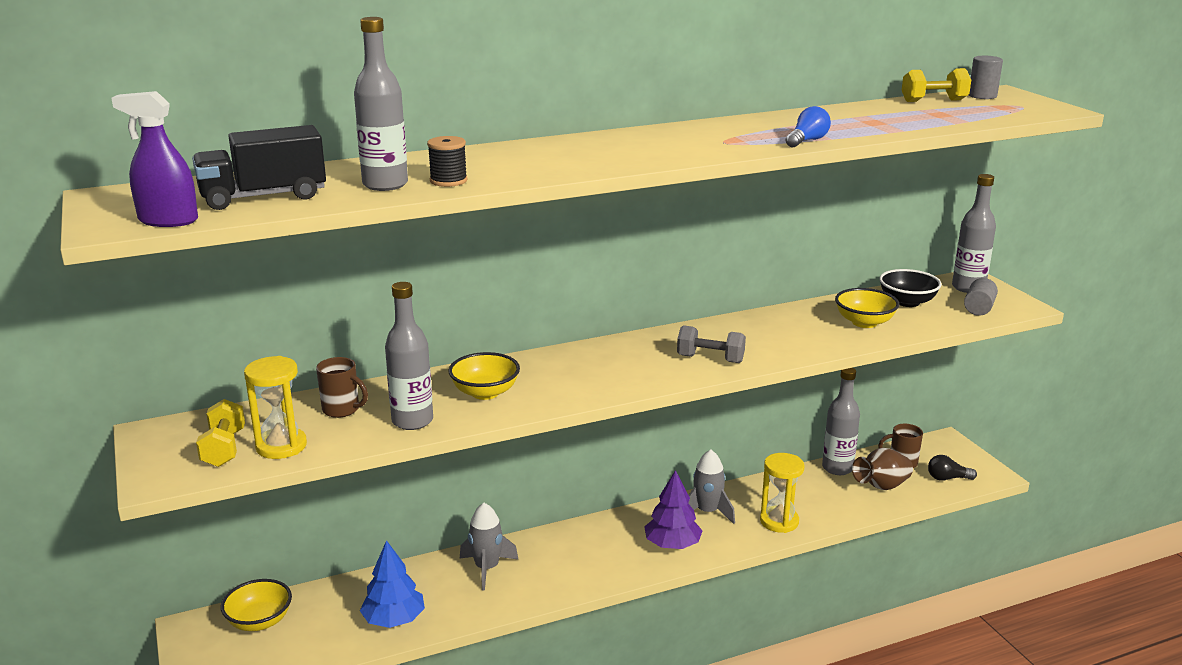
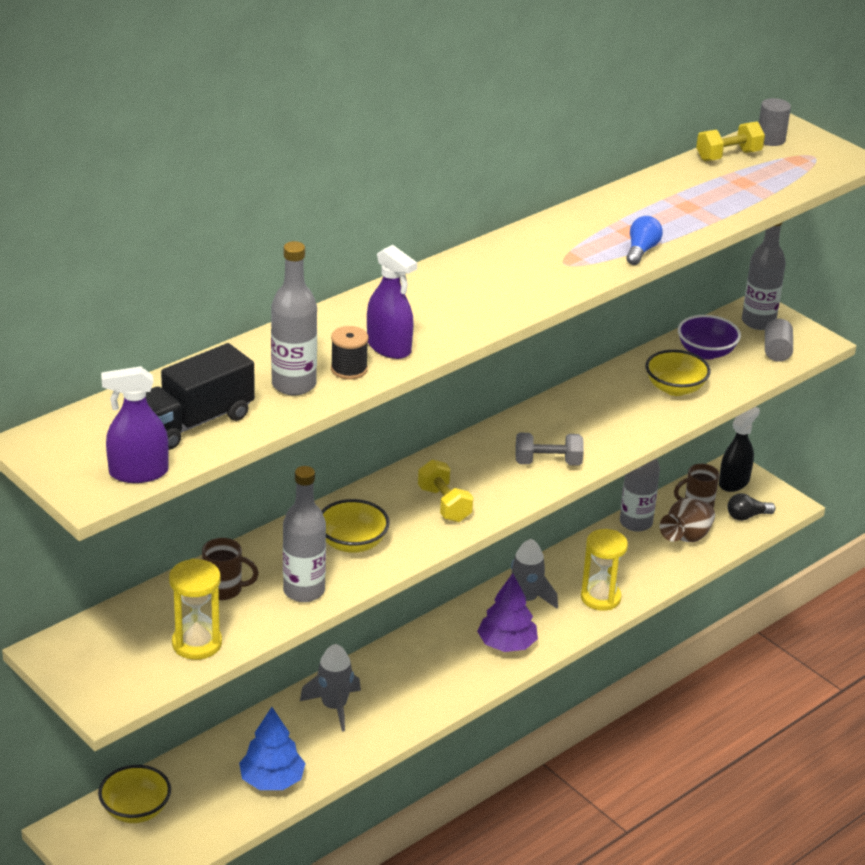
camera: 20 degrees left, 10 degrees up
(224, 449) = (142, 657): yellow dumbbell -> yellow dumbbell (444, 504)
(502, 172) = (389, 347): none -> purple spray bottle
(907, 302) = (706, 352): black bowl -> purple bowl
(943, 451) = (734, 482): none -> black spray bottle

